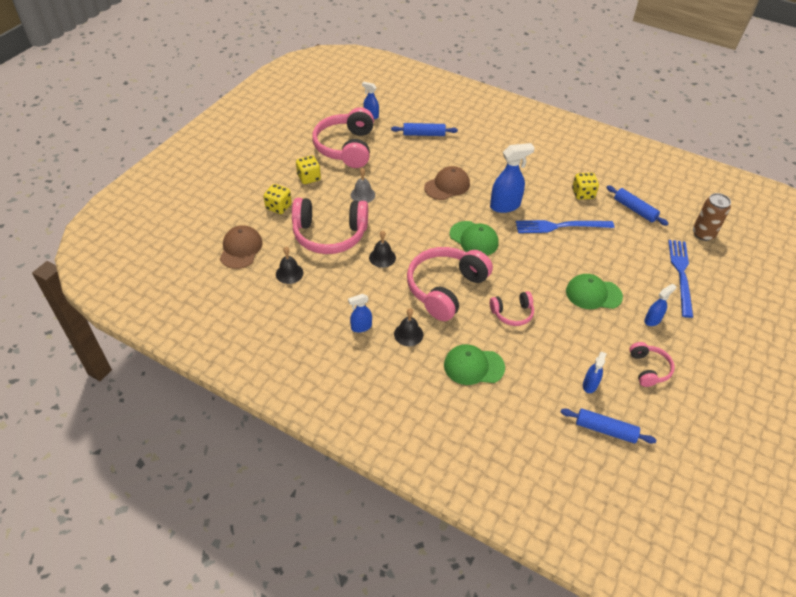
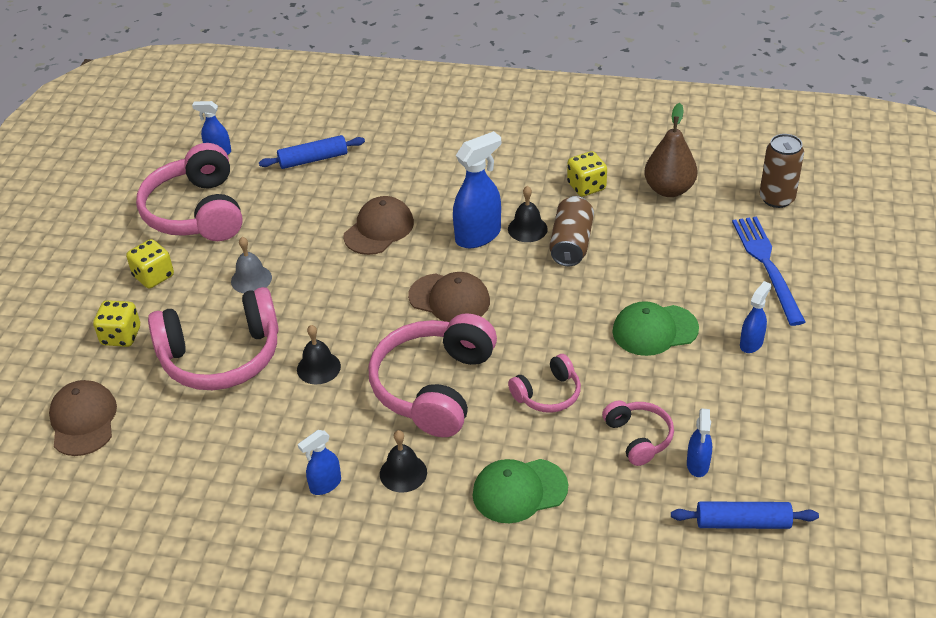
camera: 15 degrees left, 5 degrees down
(289, 273) = (178, 435): black bell -> black bell (527, 229)
(474, 239) = (449, 299): green cap -> brown cap
(560, 226) = (571, 244): blue fork -> brown can
(635, 209) = (669, 189): blue rolling pin -> brown pear
(648, 369) = (771, 415): pink headphones -> pink headphones (638, 437)

